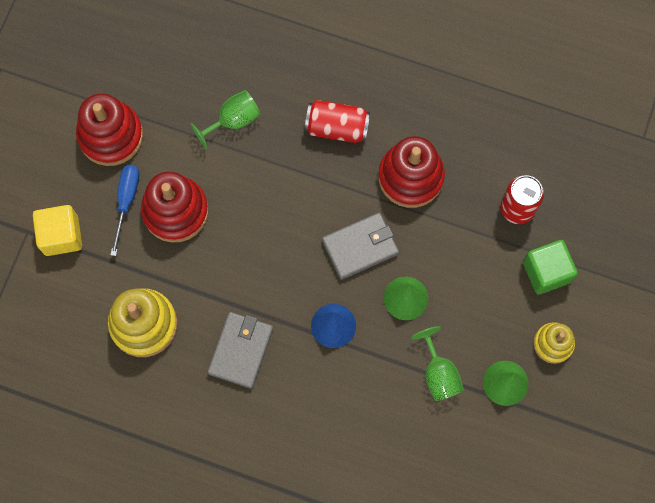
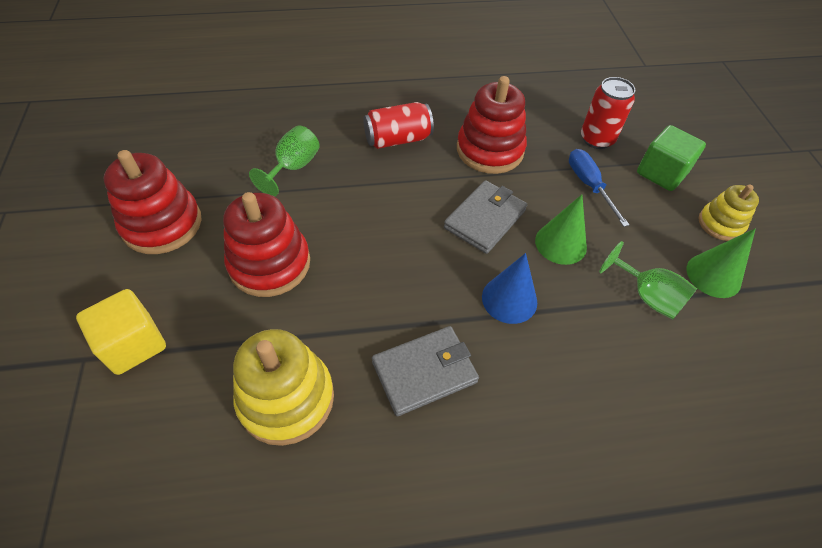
camera: 30 degrees left, 20 degrees down
(126, 201) = (206, 277): blue screwdriver -> blue screwdriver (589, 185)
(241, 350) = (424, 372): grey wallet -> grey wallet turned 75 degrees clockwise

